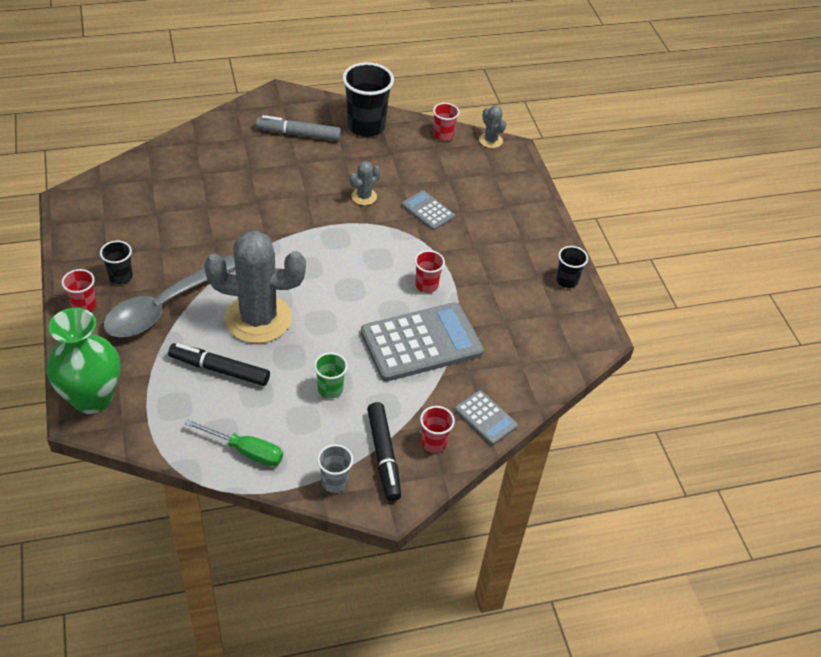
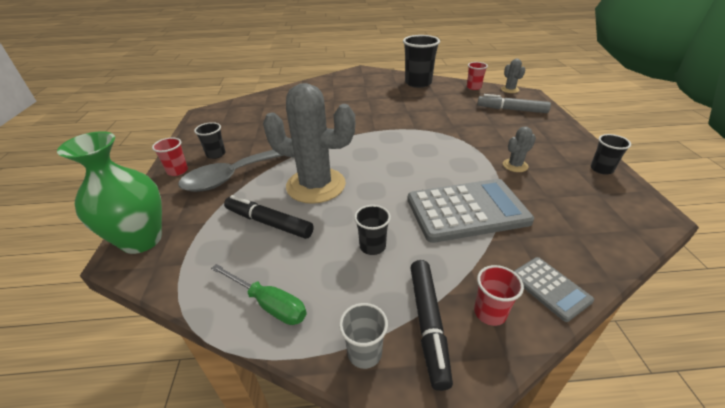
camera: 15 degrees right, 10 degrees down
(298, 134) = (371, 86): grey marker -> grey marker (511, 110)
(330, 389) = (372, 246): green cup -> black cup
(364, 197) = (415, 115): grey cactus -> grey cactus (515, 165)
(426, 285) = (468, 168): red cup -> none
(428, 211) = (466, 123): grey calculator -> none

